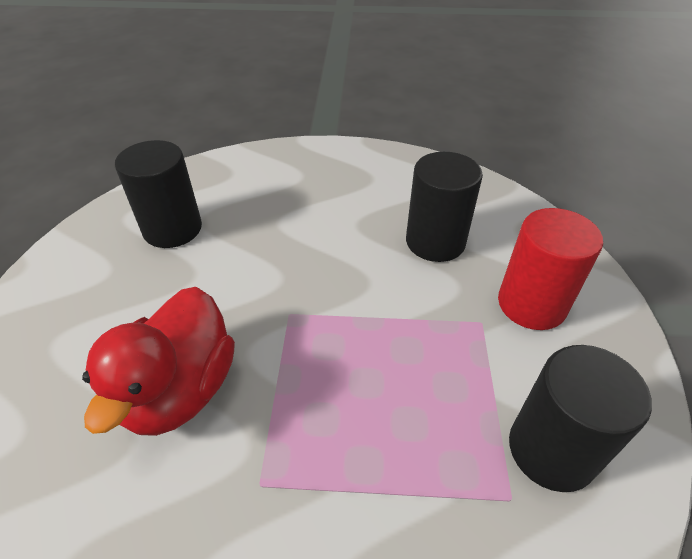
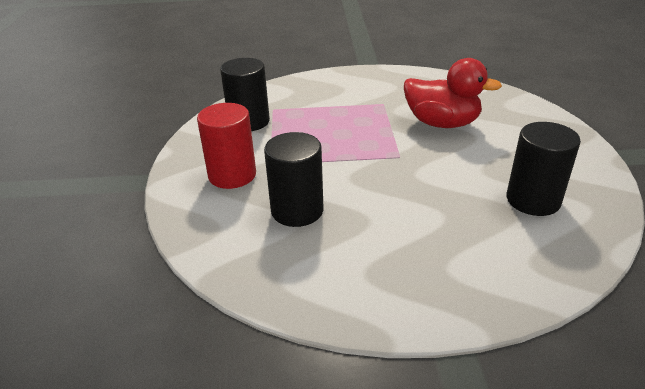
camera: 175 degrees right, 10 degrees down
(180, 390) = (442, 123): red duck -> red duck turned 105 degrees clockwise

